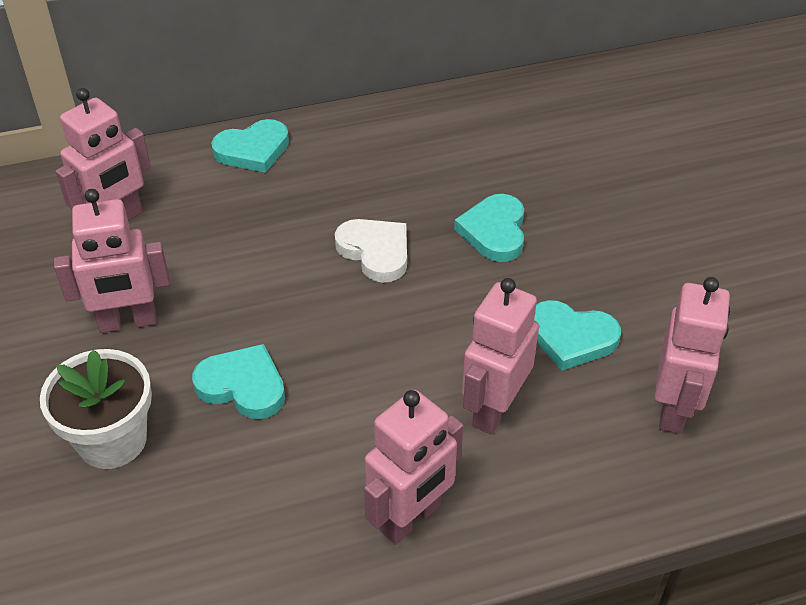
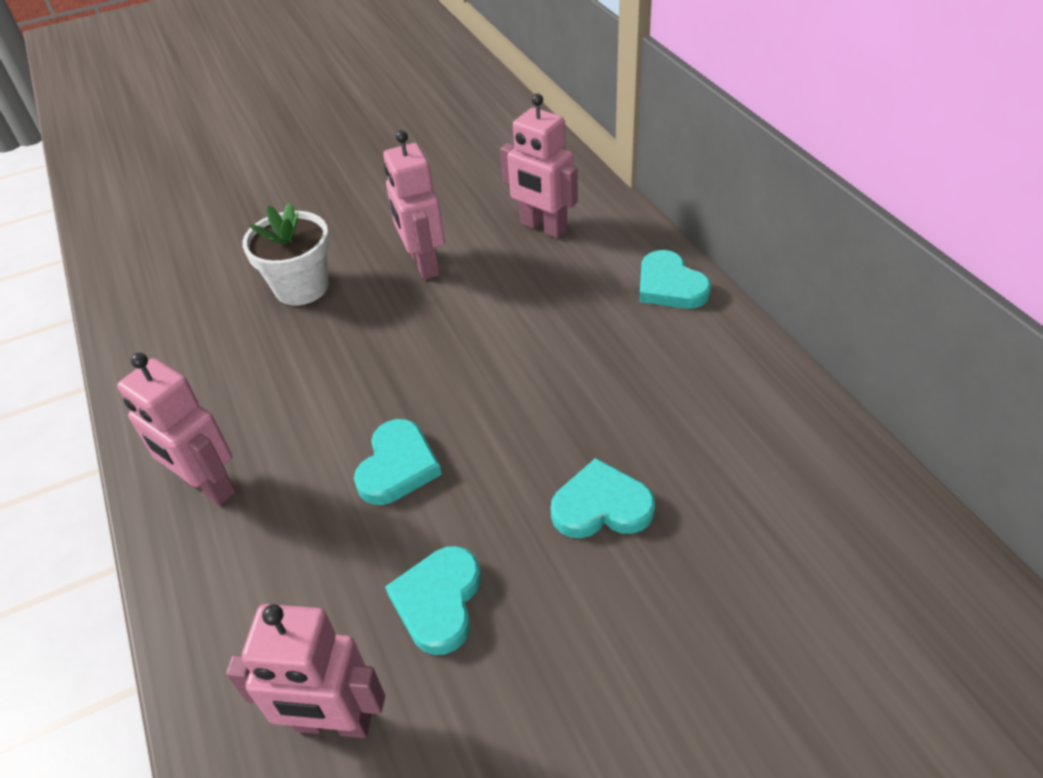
camera: 85 degrees right, 0 degrees up
(243, 386) = (358, 346): turquoise heart -> turquoise heart (397, 466)
(375, 252) = (542, 405): white heart -> none
(494, 409) = (332, 536): pink robot -> none

